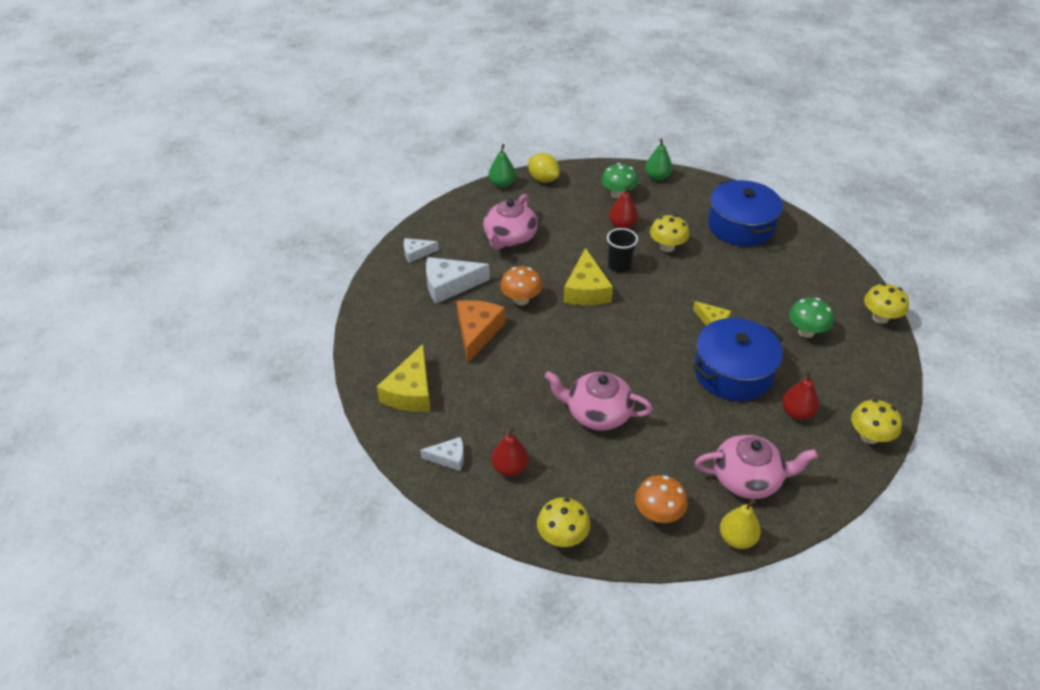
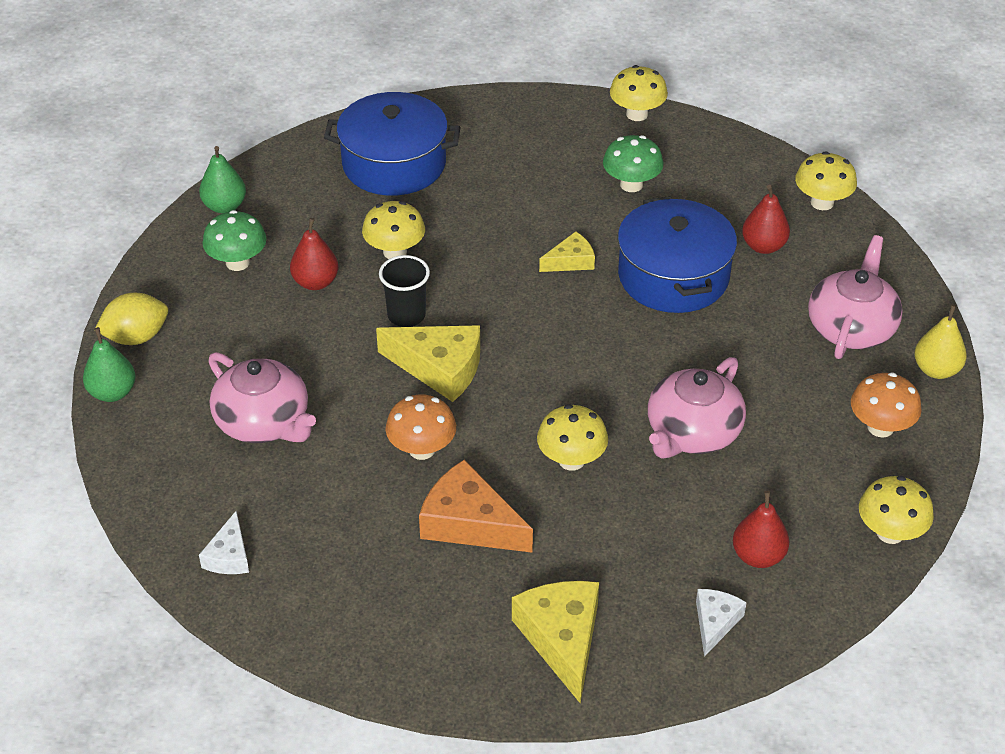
camera: 70 degrees left, 0 degrees up
(411, 391) = (562, 639): yellow cheese -> yellow cheese turned 135 degrees counterclockwise
(449, 285) = (338, 530): white cheese -> none
(545, 362) = (571, 460): none -> yellow mushroom

